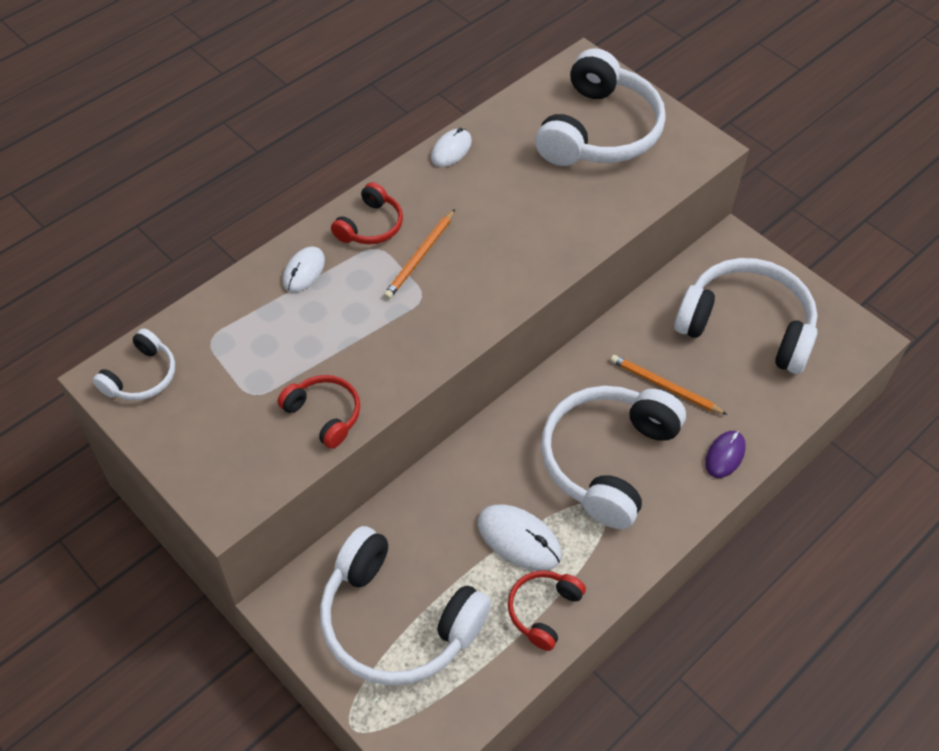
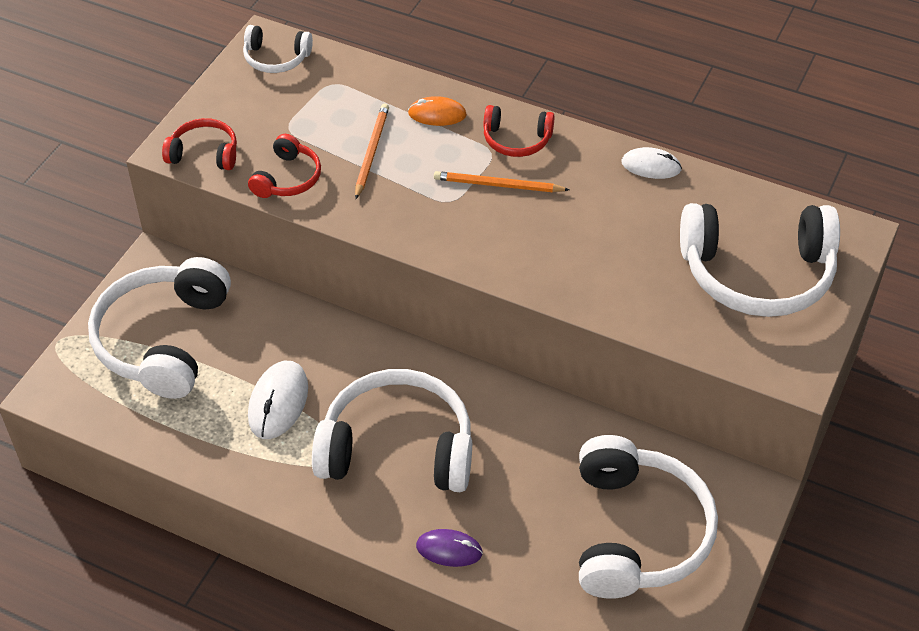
camera: 70 degrees right, 5 degrees down
(304, 271) = (437, 114): white mouse -> orange mouse
(543, 611) = (210, 442): red headphones -> red headphones (204, 153)
(664, 386) = (513, 475): orange pencil -> orange pencil (371, 152)

